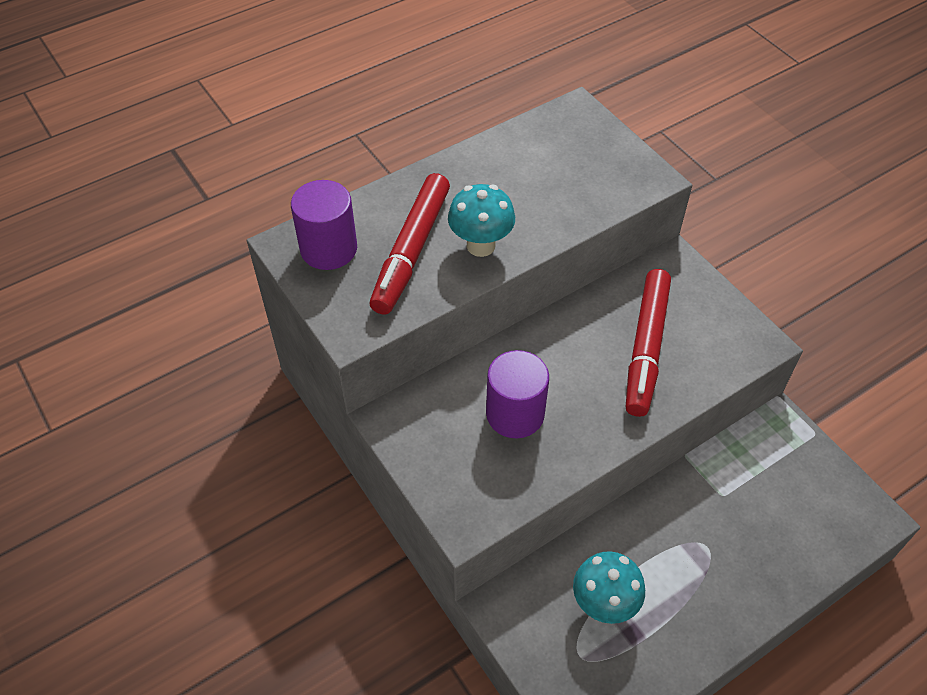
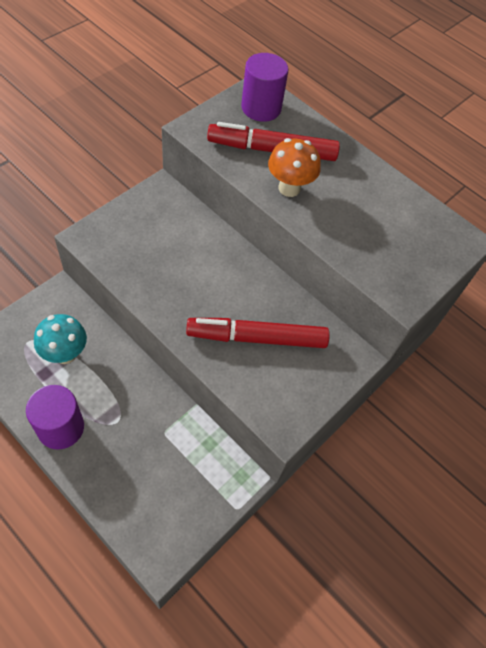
camera: 70 degrees right, 5 degrees up
(481, 245) = (289, 188): turquoise mushroom -> orange mushroom
(515, 414) = (178, 257): purple cylinder -> purple cylinder (61, 428)

